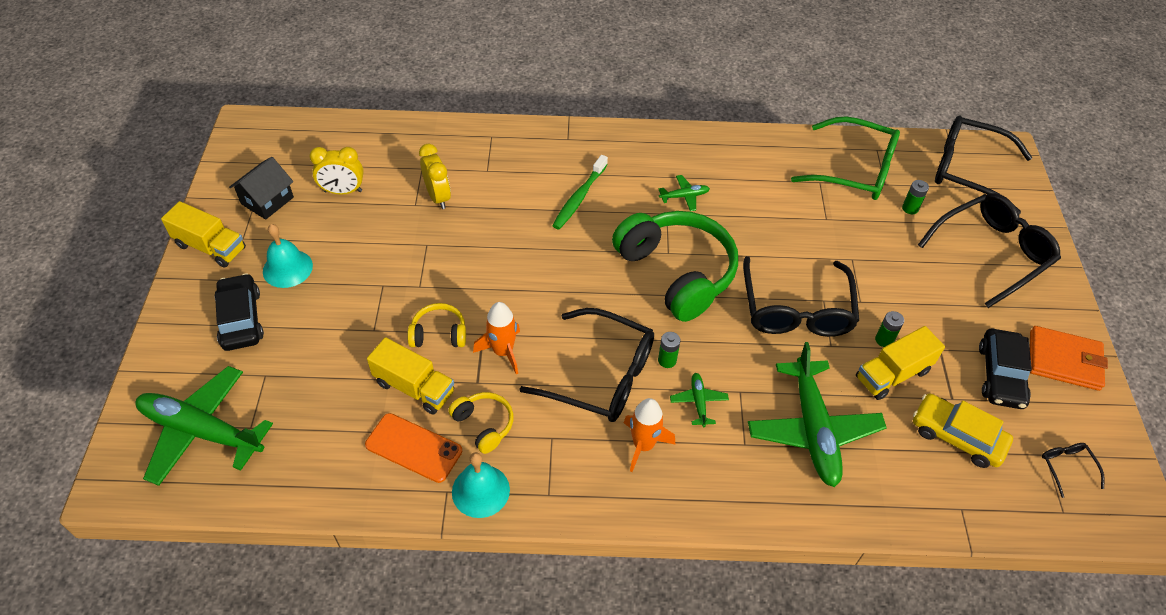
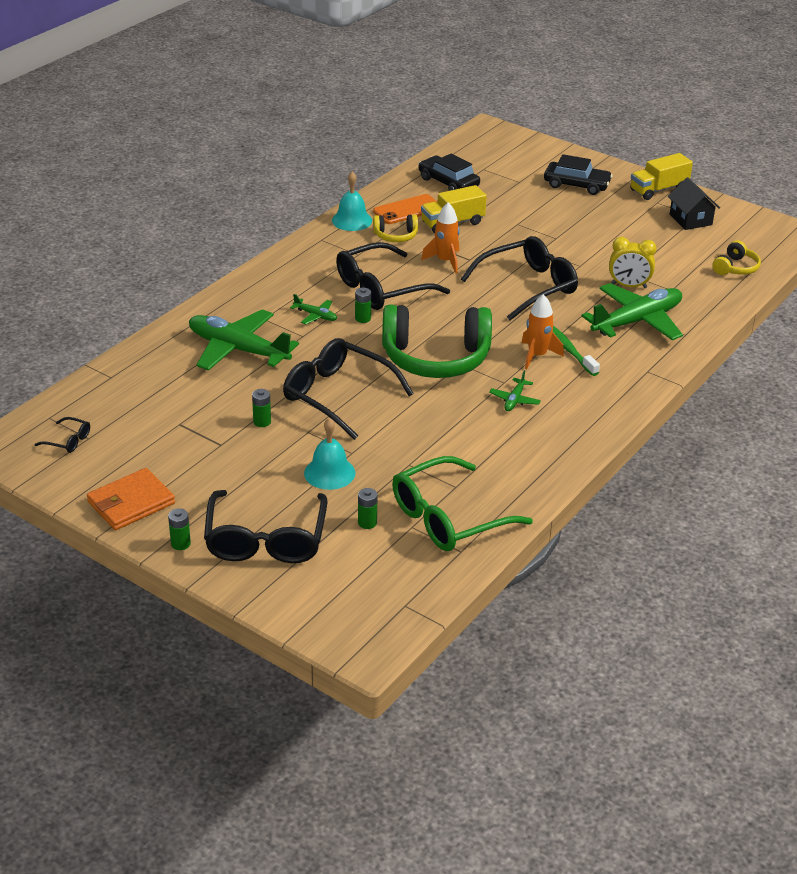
camera: 125 degrees right, 15 degrees down
(201, 431) = (497, 155): green plane -> green plane (637, 321)
(287, 268) = (609, 210): turquoise bell -> turquoise bell (329, 473)
(343, 191) = (673, 250): yellow clock -> none
(439, 334) = (487, 244): yellow headphones -> yellow headphones (735, 268)
(643, 445) = (311, 282): orange rocket -> orange rocket (537, 355)
(892, 374) = (231, 408): yellow truck -> none
(957, 436) = (153, 407): yellow car -> none
(967, 170) = (371, 597): black glasses -> black glasses (528, 286)
(1000, 375) = (164, 460): black car -> black car (448, 182)
(1056, 298) = (180, 544): none -> green battery

